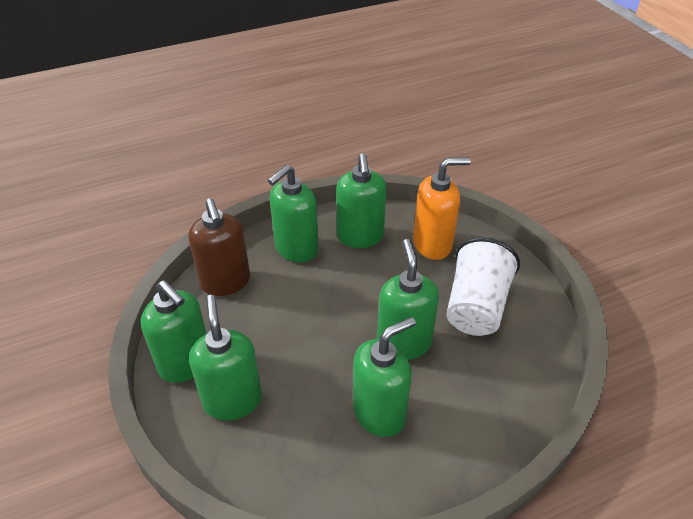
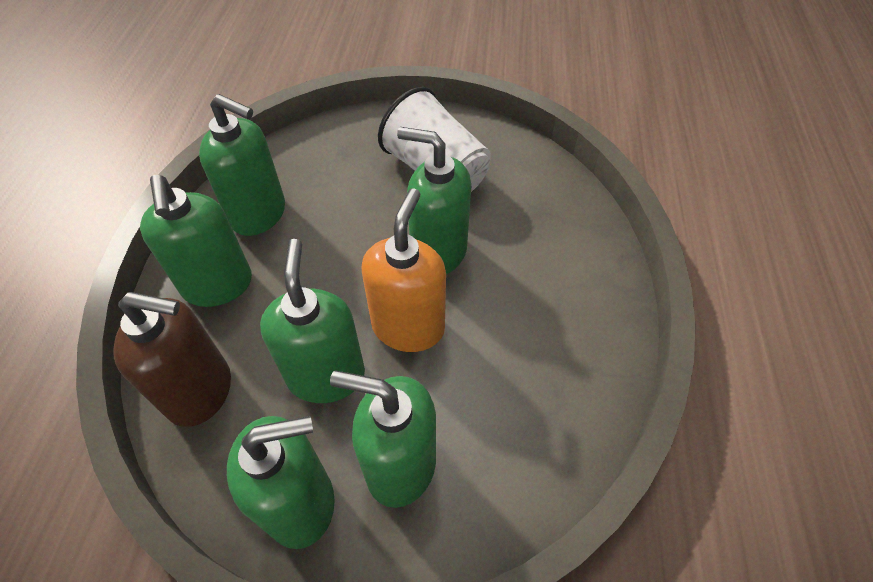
camera: 60 degrees left, 10 degrees up
(379, 413) = (511, 318): green soap dispenser -> green soap dispenser (326, 375)
(432, 244) = (329, 160): orange soap dispenser -> orange soap dispenser (408, 327)

